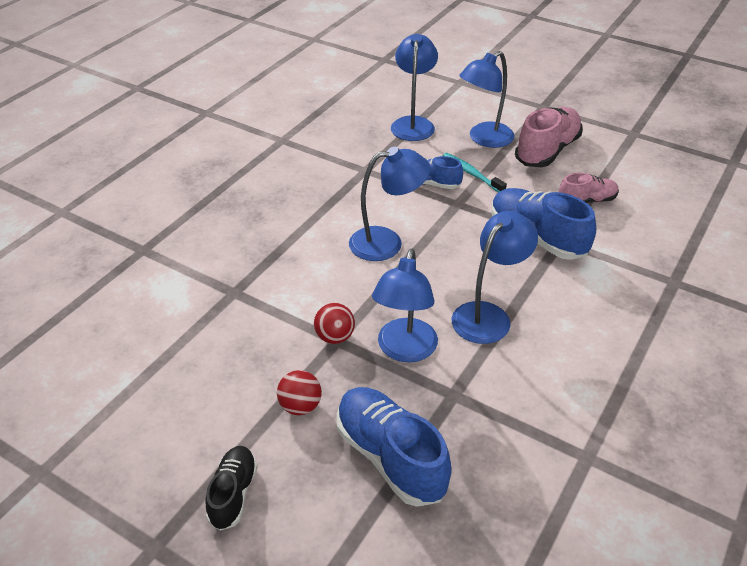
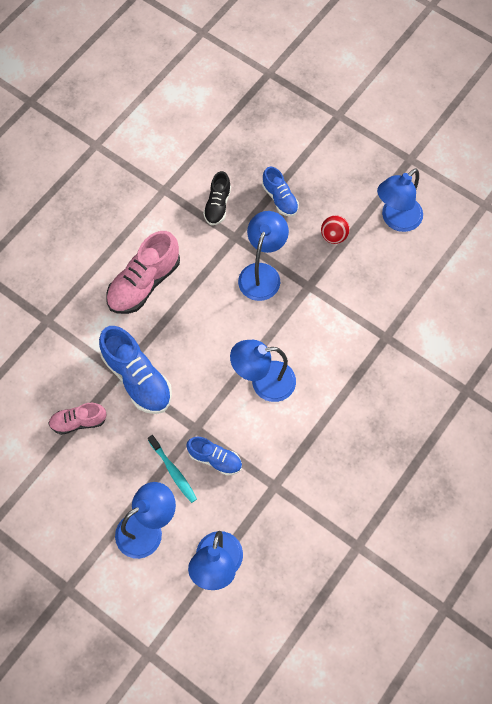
camera: 175 degrees left, 25 degrees up
(233, 494) = (371, 184): black shoe -> black shoe (217, 205)
(334, 337) = (310, 289): red ball -> none
(390, 457) = (280, 198): blue shoe -> blue shoe, size x0.59
(488, 315) = (197, 299): blue lamp -> blue lamp (396, 220)
(547, 151) = (89, 502): pink shoe -> pink shoe (144, 283)

